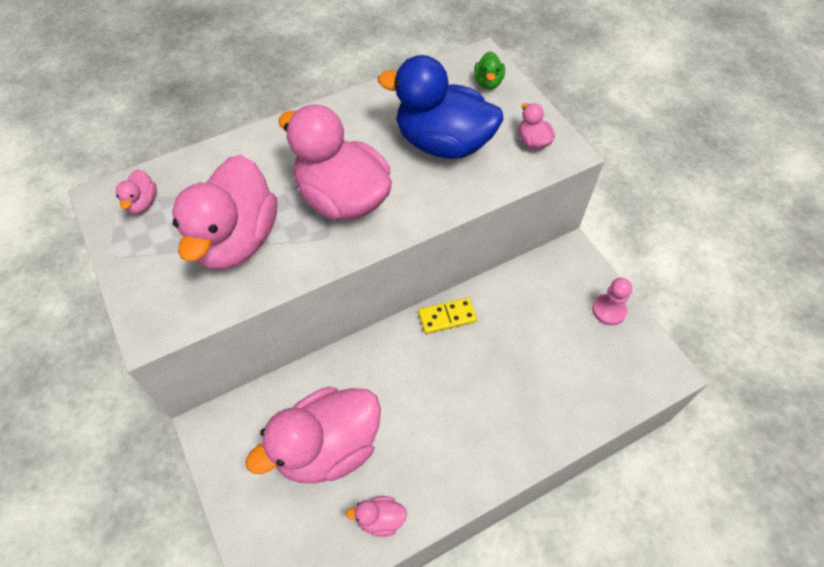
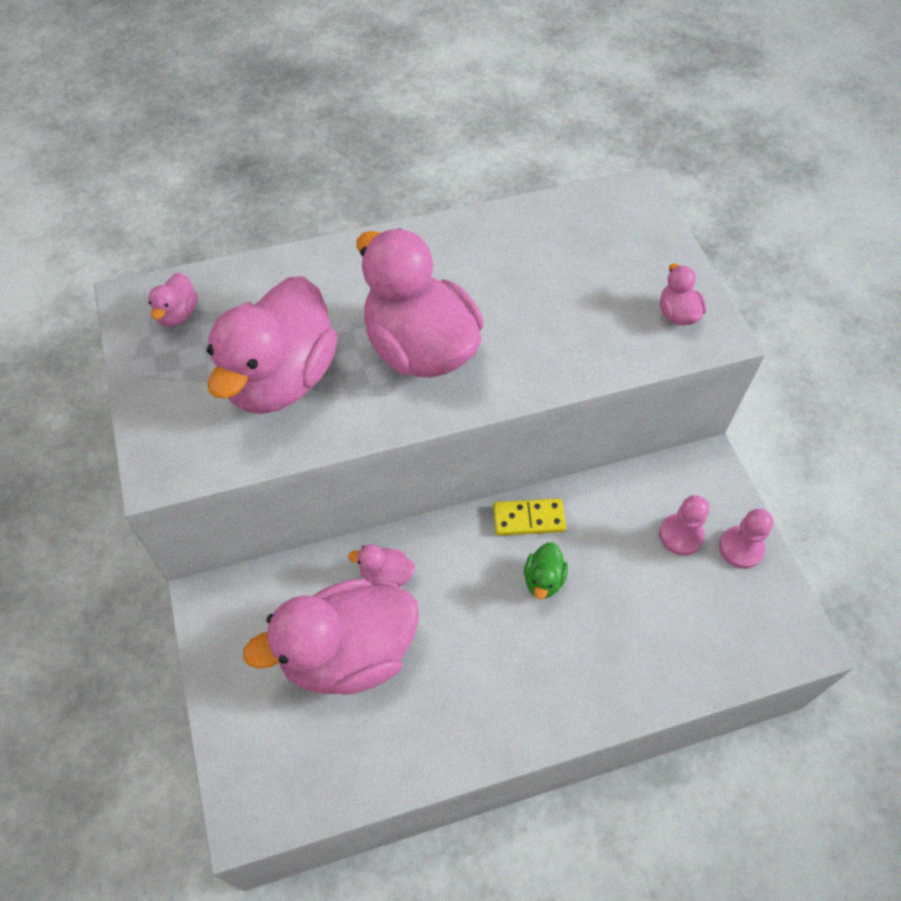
camera: 10 degrees right, 0 degrees up
(380, 519) = (394, 754): pink duck -> pink duck (386, 575)
(443, 143) = (560, 298): blue duck -> none
(488, 82) = (635, 227): green duck -> green duck (543, 580)
(563, 309) = (681, 535): none -> pink pawn

